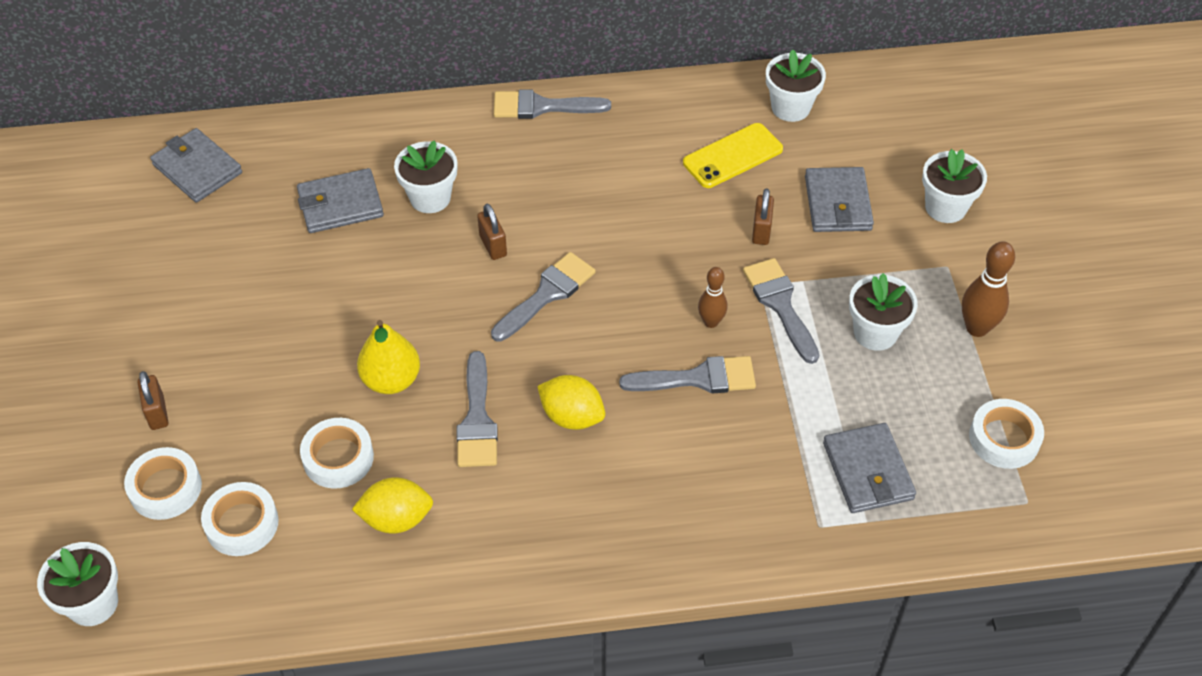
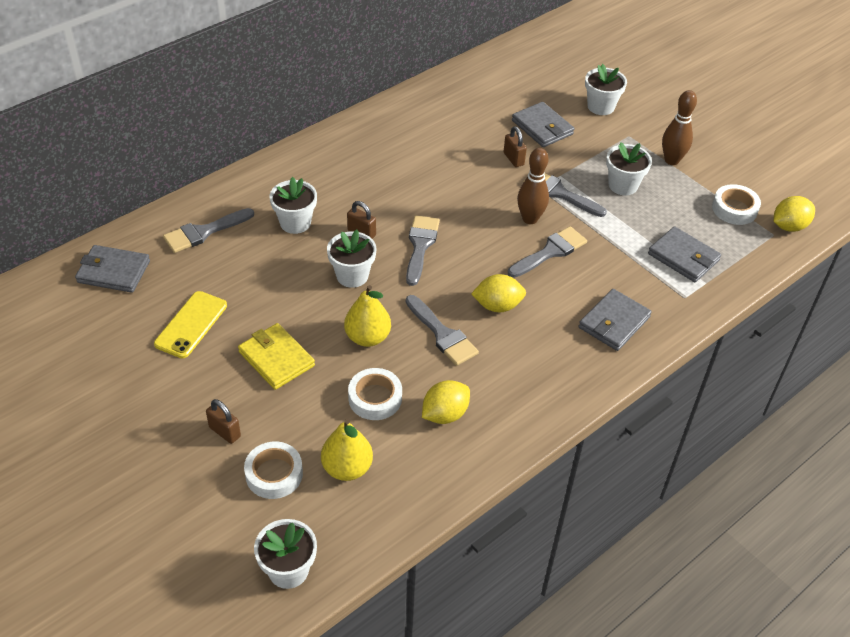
camera: 35 degrees left, 5 degrees down
(242, 523) = (347, 468): white tape -> yellow pear
(275, 355) = (276, 359): none -> yellow wallet
(340, 204) = (238, 251): grey wallet -> grey wallet (614, 322)
(542, 106) = (320, 143): grey brush -> grey brush (204, 232)
(711, 322) = (530, 219): brown bowling pin -> brown bowling pin, size x1.53
(732, 156) = (461, 126): yellow phone -> yellow phone (191, 324)
(790, 107) = (470, 87): white flower pot -> white flower pot (352, 275)
(1062, 501) = (789, 226): none -> yellow lemon

